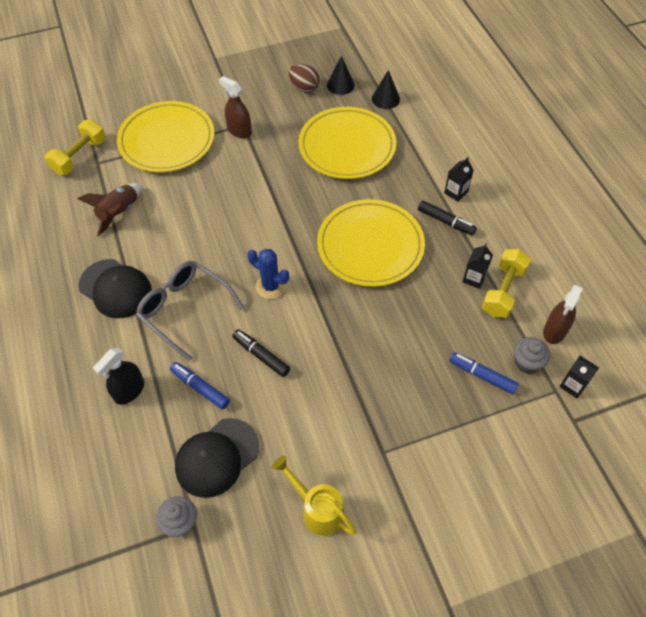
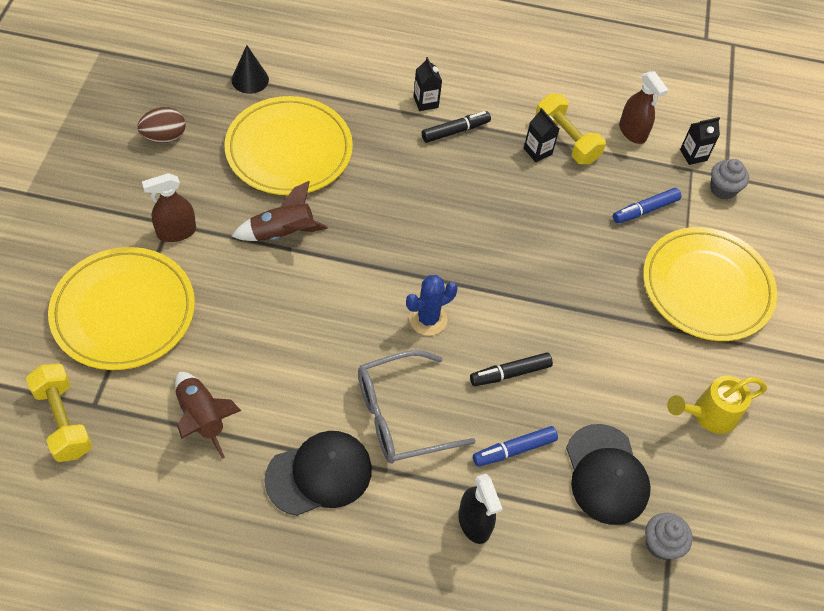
camera: 65 degrees left, 0 degrees up
(278, 178) = (282, 233): none -> brown rocket
(340, 85) = (192, 104): black cone -> none
(370, 245) = (439, 206): yellow plate -> yellow plate (707, 287)
(527, 362) = (652, 171): grey cupcake -> grey cupcake (722, 189)

